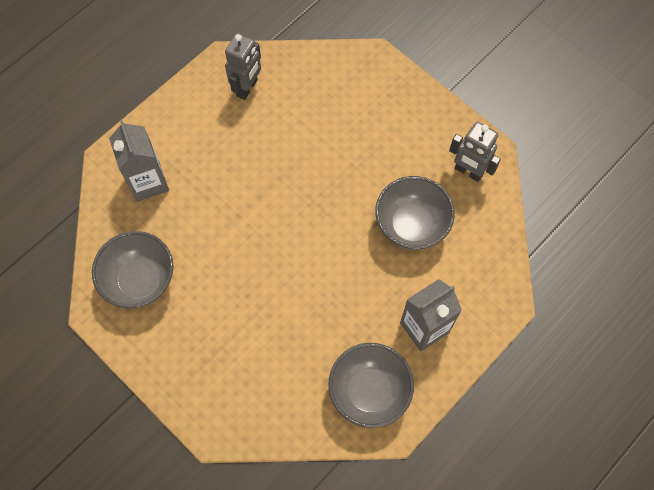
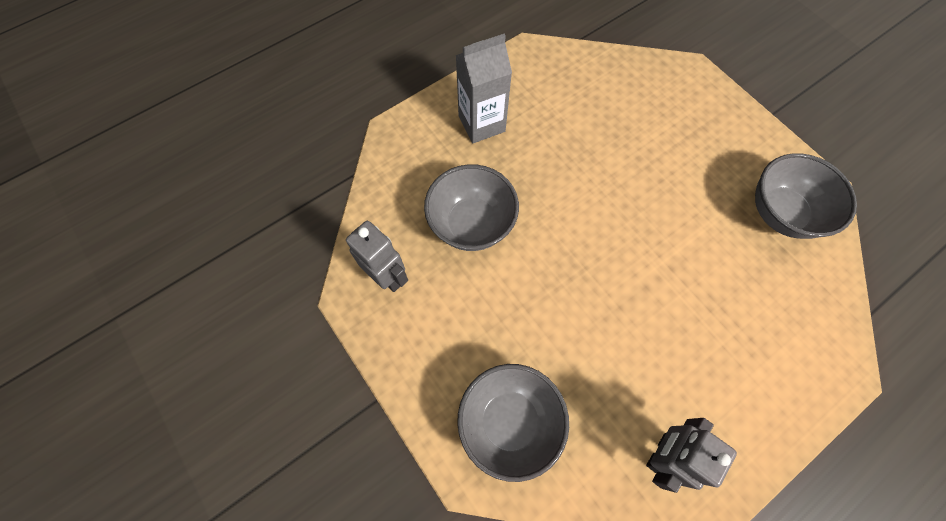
camera: 170 degrees left, 0 degrees up
(148, 182) = (788, 330): grey carton -> none
(369, 391) = (546, 81): grey bowl -> grey bowl (509, 422)

